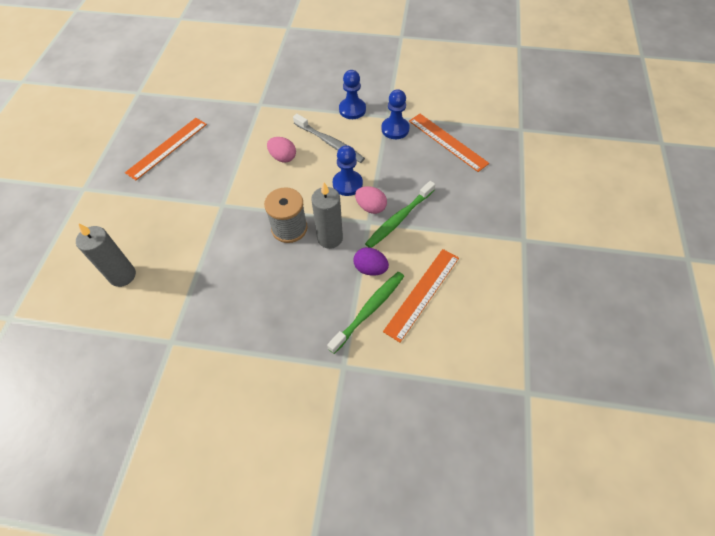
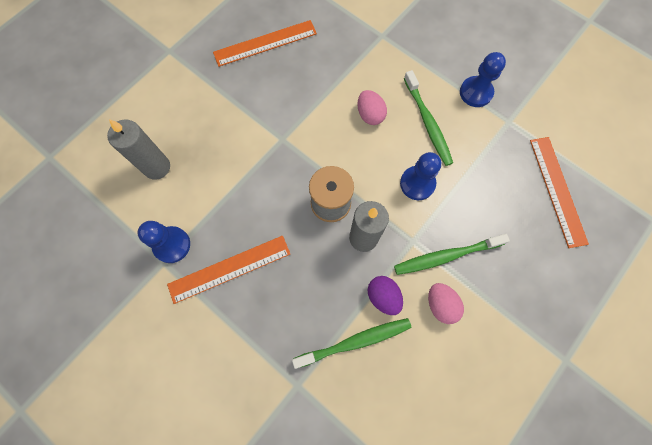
camera: 30 degrees right, 15 degrees up
(329, 143) = (427, 122): grey toothbrush -> green toothbrush
(371, 207) = (425, 225): pink egg -> pink egg (440, 304)
(395, 129) = (508, 142): blue pawn -> blue pawn (172, 245)
(422, 293) = (418, 356): orange ruler -> orange ruler (229, 268)

